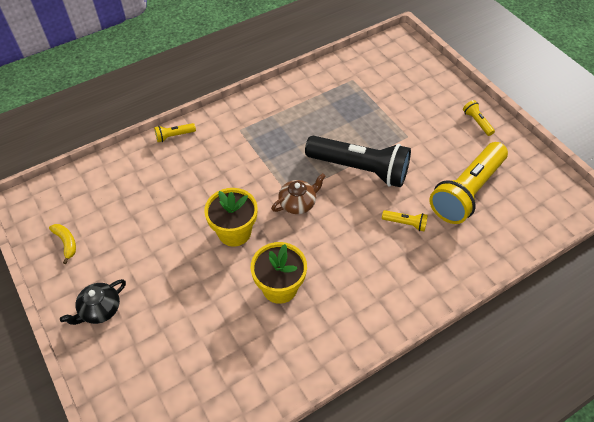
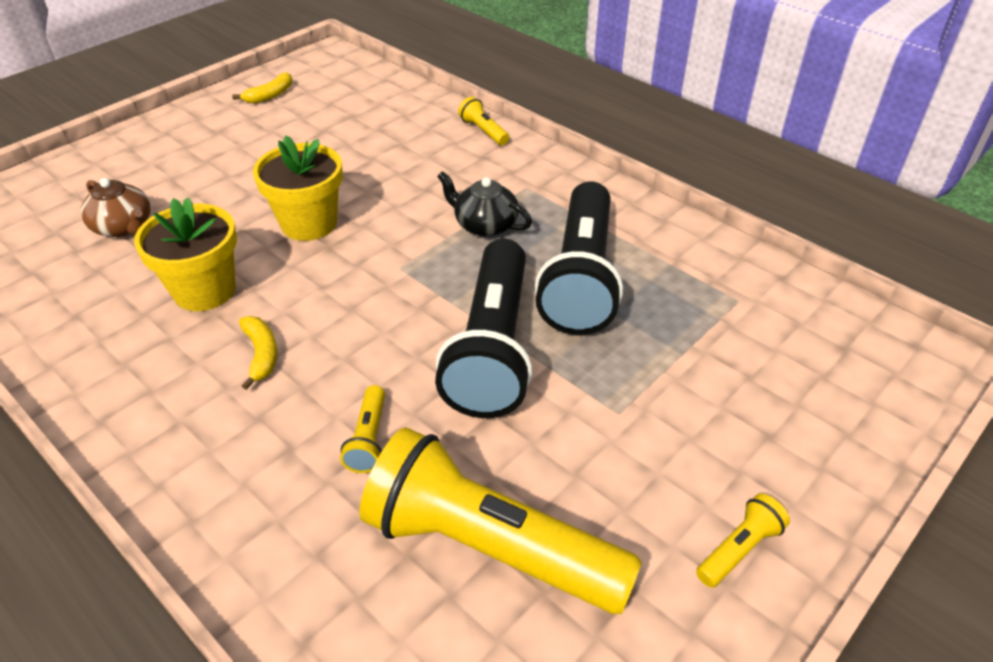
camera: 75 degrees right, 10 degrees down
(100, 309) = (168, 141): black teapot -> black teapot (485, 225)
(298, 203) = (384, 280): brown teapot -> brown teapot (124, 227)
(321, 126) = (580, 277): none -> black flashlight
(340, 262) = (261, 354): none -> yellow banana

